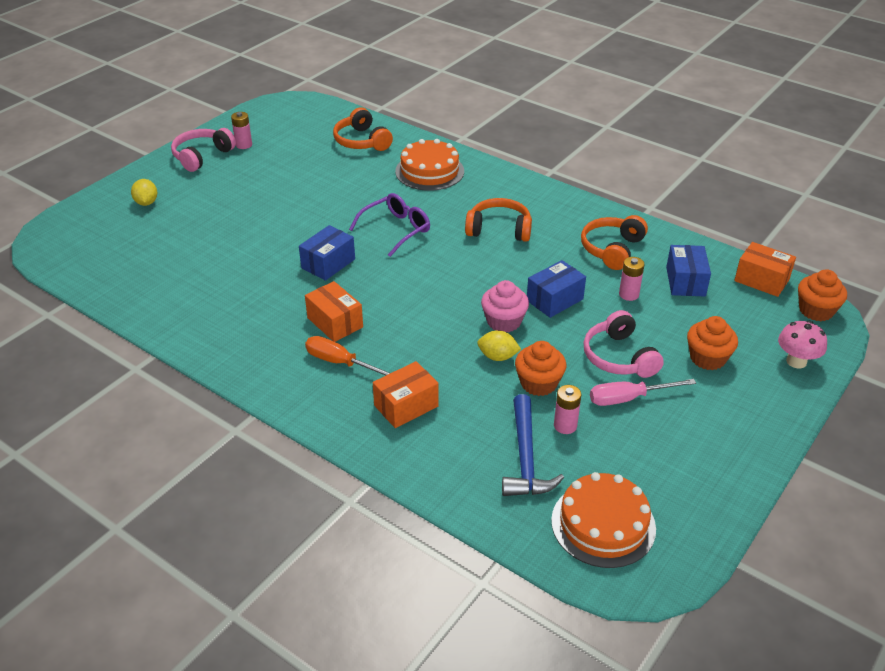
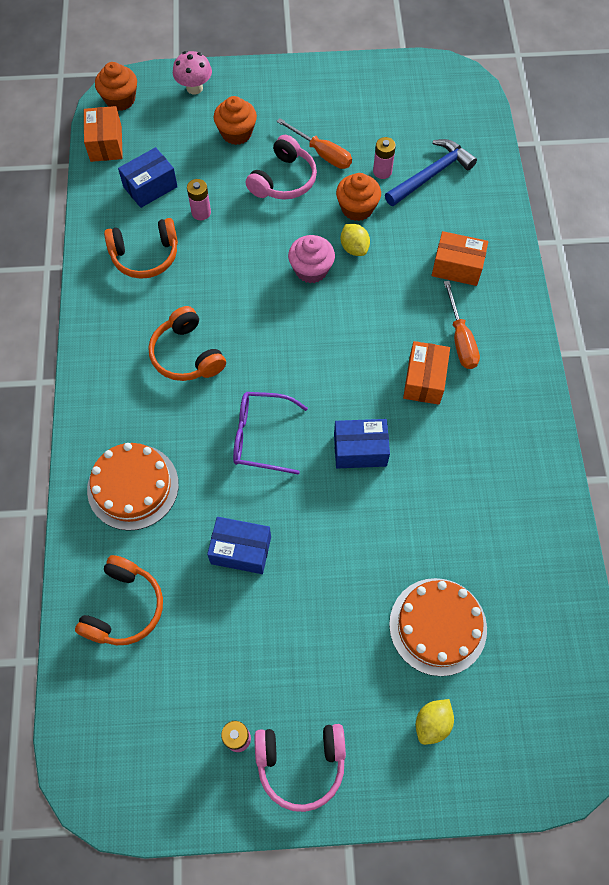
camera: 130 degrees left, 25 degrees up
(555, 300) = (252, 254): blue box -> blue box (241, 550)
(603, 524) = (441, 112): orange cake -> orange cake (438, 626)
(628, 398) = (322, 153): pink screwdriver -> orange screwdriver

